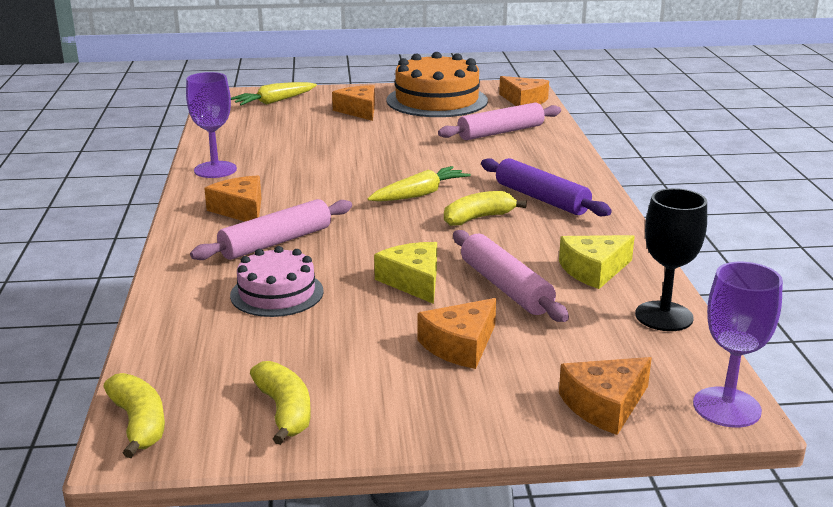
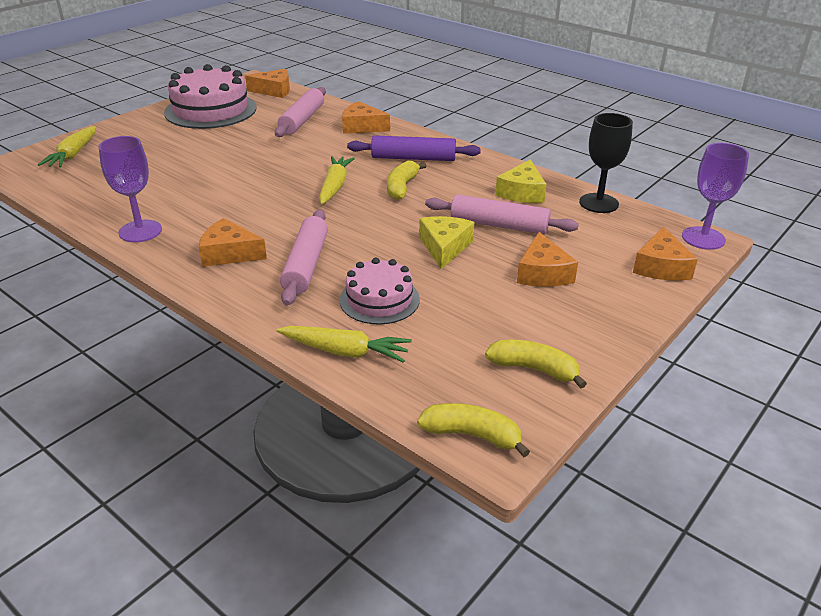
camera: 45 degrees left, 10 degrees up
(178, 315) = (345, 351): none -> yellow carrot
(359, 111) = (164, 138): orange cheese -> orange cheese (362, 127)
(413, 281) = (444, 247): yellow cheese -> yellow cheese turned 75 degrees clockwise
(437, 100) = (210, 110): orange cake -> pink cake

